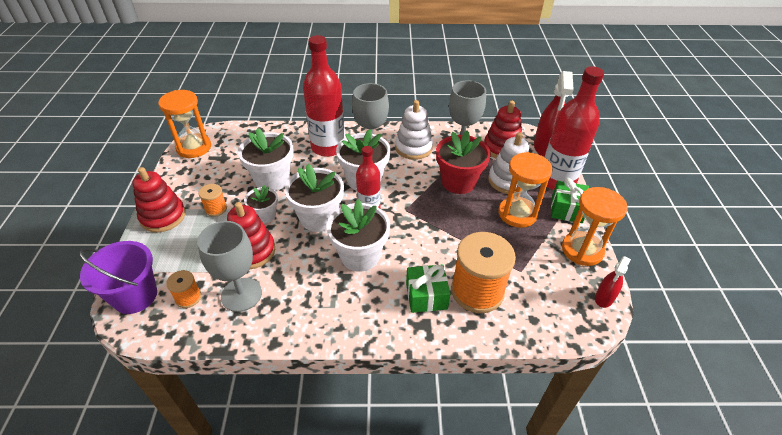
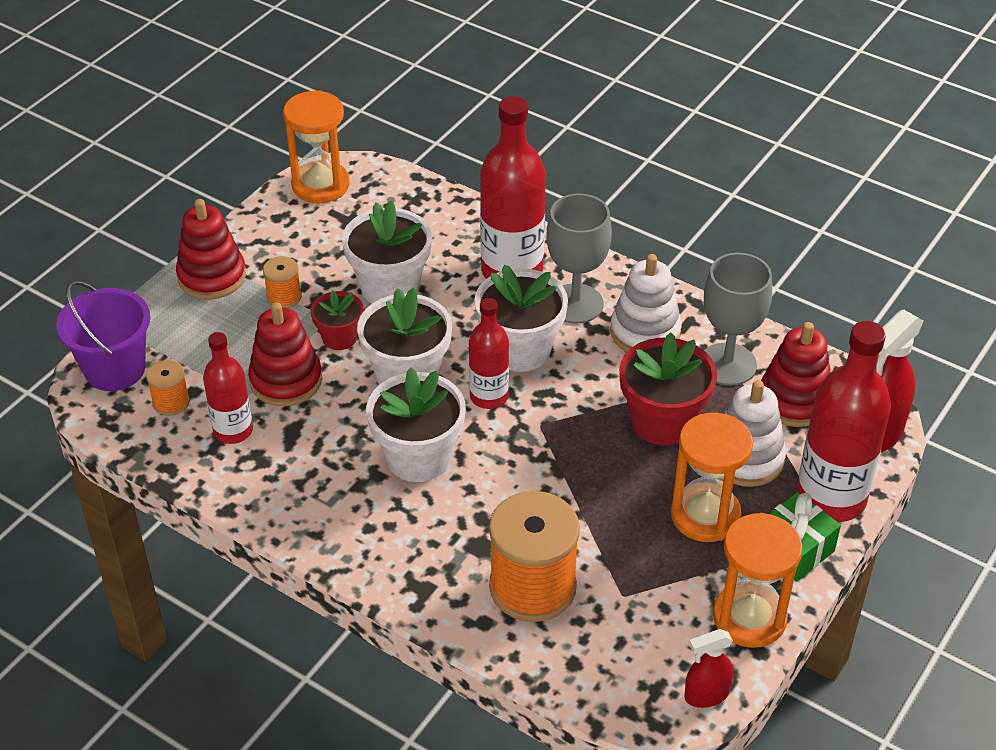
camera: 35 degrees right, 0 degrees up
(241, 294) = (233, 431): grey goblet -> red bottle
(265, 215) = (339, 338): white flower pot -> red flower pot
(426, 296) = (458, 556): green gift -> none

